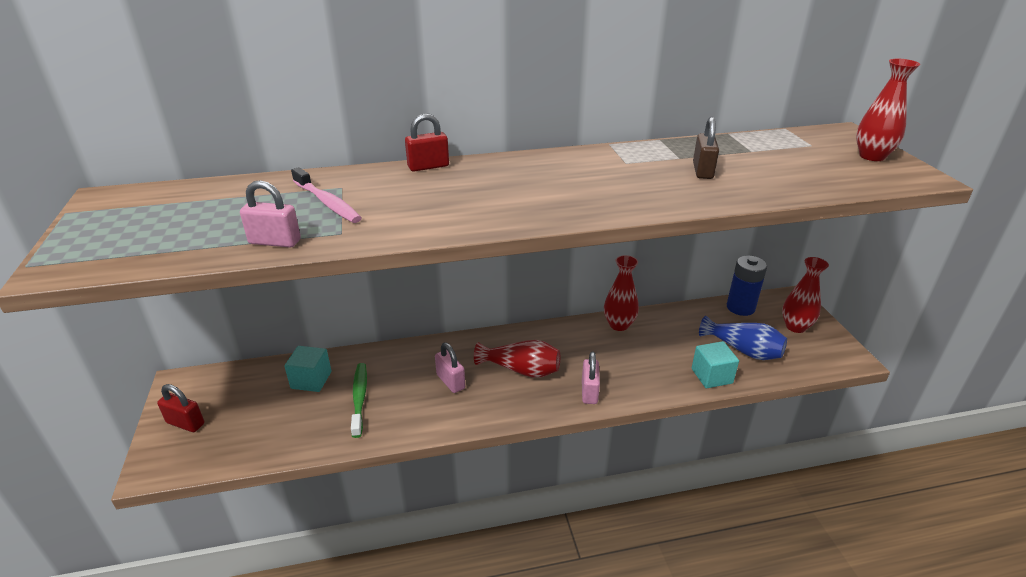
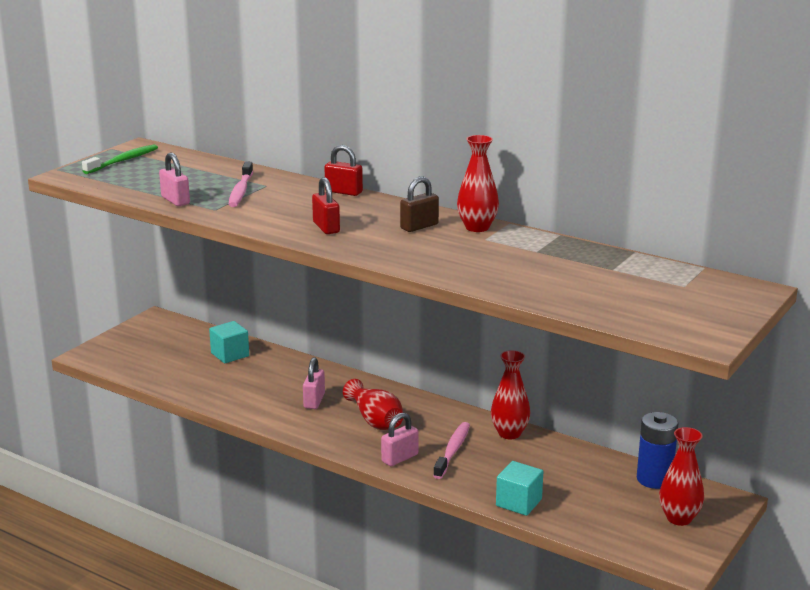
camera: 45 degrees right, 10 degrees down
(185, 423) = (131, 341): red padlock -> red padlock (326, 227)
(359, 398) = (242, 379): green toothbrush -> green toothbrush (123, 161)
(610, 361) = (453, 451): none -> pink toothbrush
(702, 171) = (527, 265): brown padlock -> brown padlock (419, 226)
(743, 350) = (586, 504): blue vase -> none
(872, 156) = (713, 312): red vase -> red vase (477, 227)

